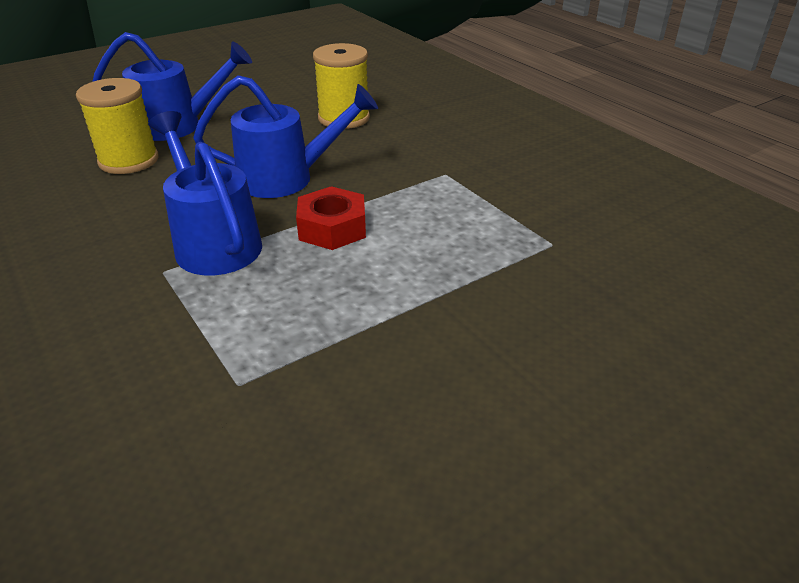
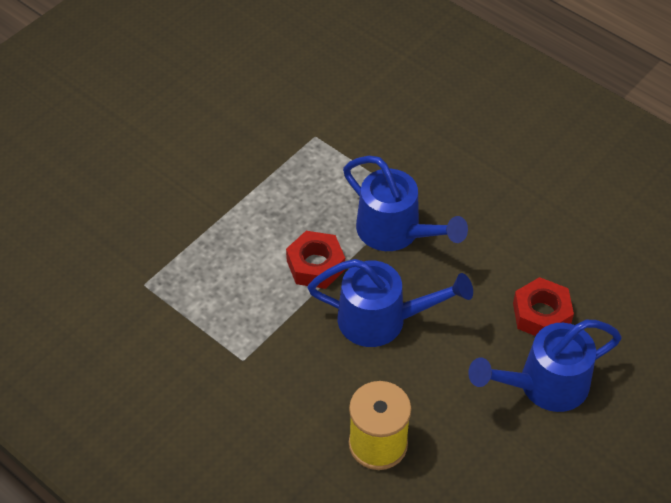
camera: 165 degrees right, 15 degrees up
(129, 161) = (541, 314): yellow spool -> red nut
(287, 178) = (382, 320): blue watering can -> blue watering can turned 150 degrees counterclockwise

